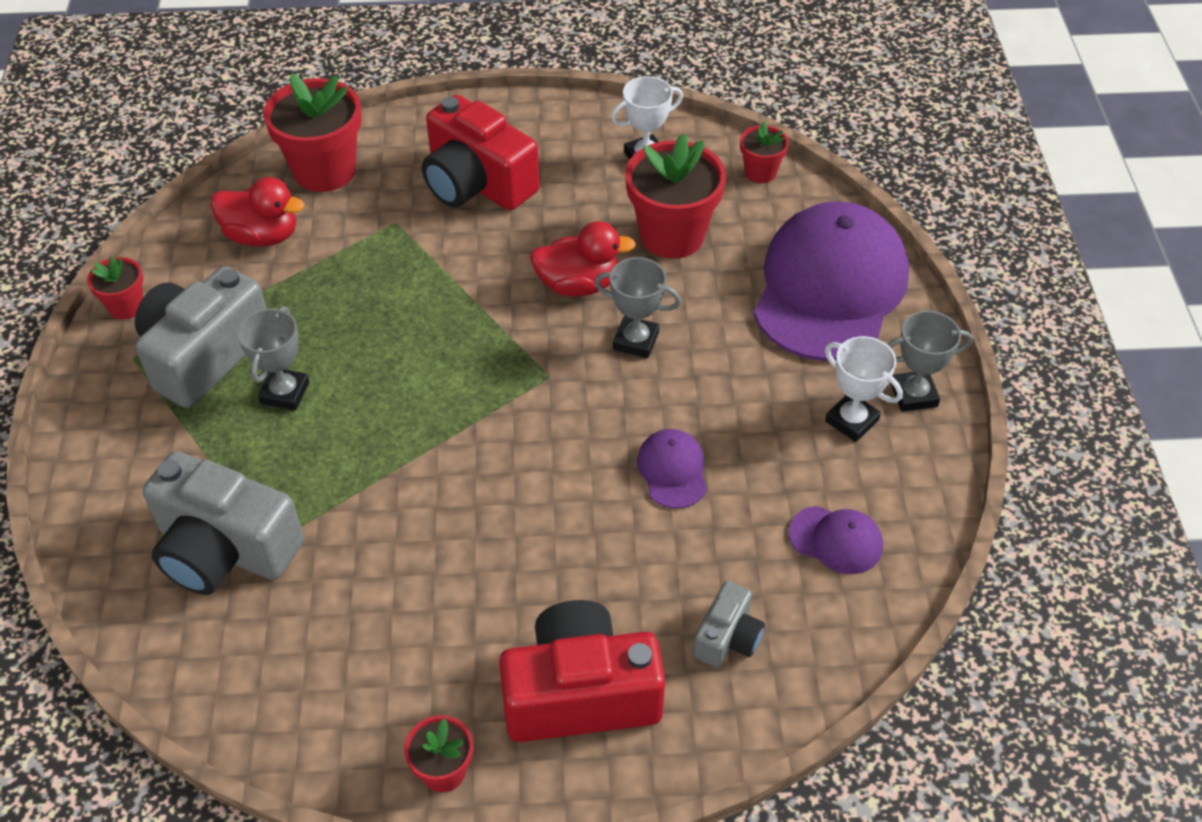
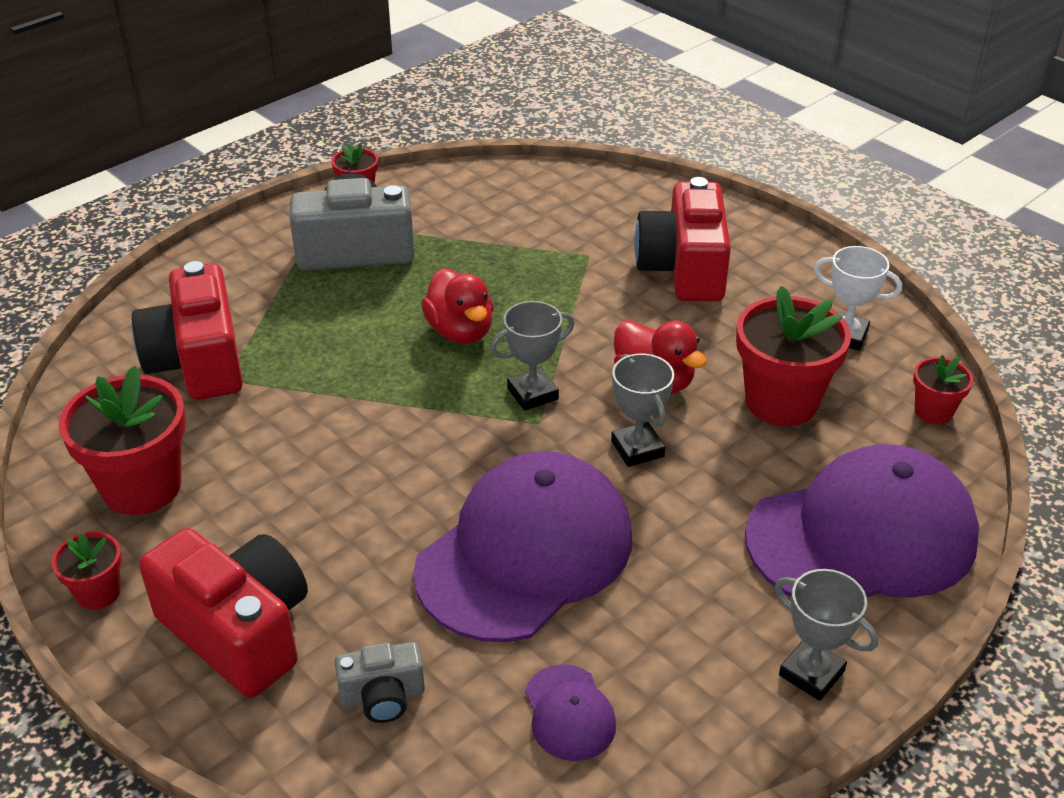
camera: 50 degrees right, 10 degrees down
(225, 549) = (198, 361): grey camera -> red camera
(262, 236) = (493, 207): red duck -> red duck (460, 331)
(285, 393) = (364, 303): grey trophy -> grey trophy (532, 394)
(325, 171) = (591, 195): red flower pot -> red flower pot (142, 487)
(672, 470) = (525, 553): purple cap -> purple cap, size x2.38
(852, 420) = (723, 644): white trophy -> none

